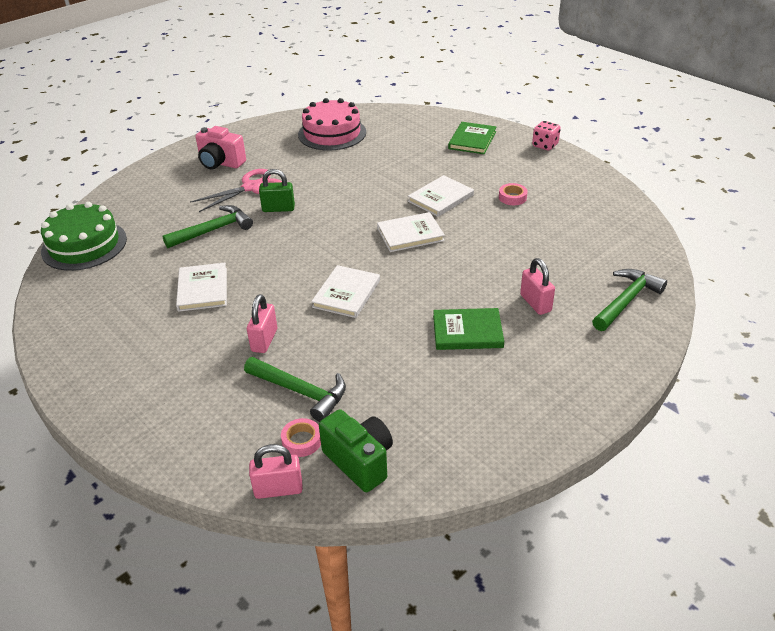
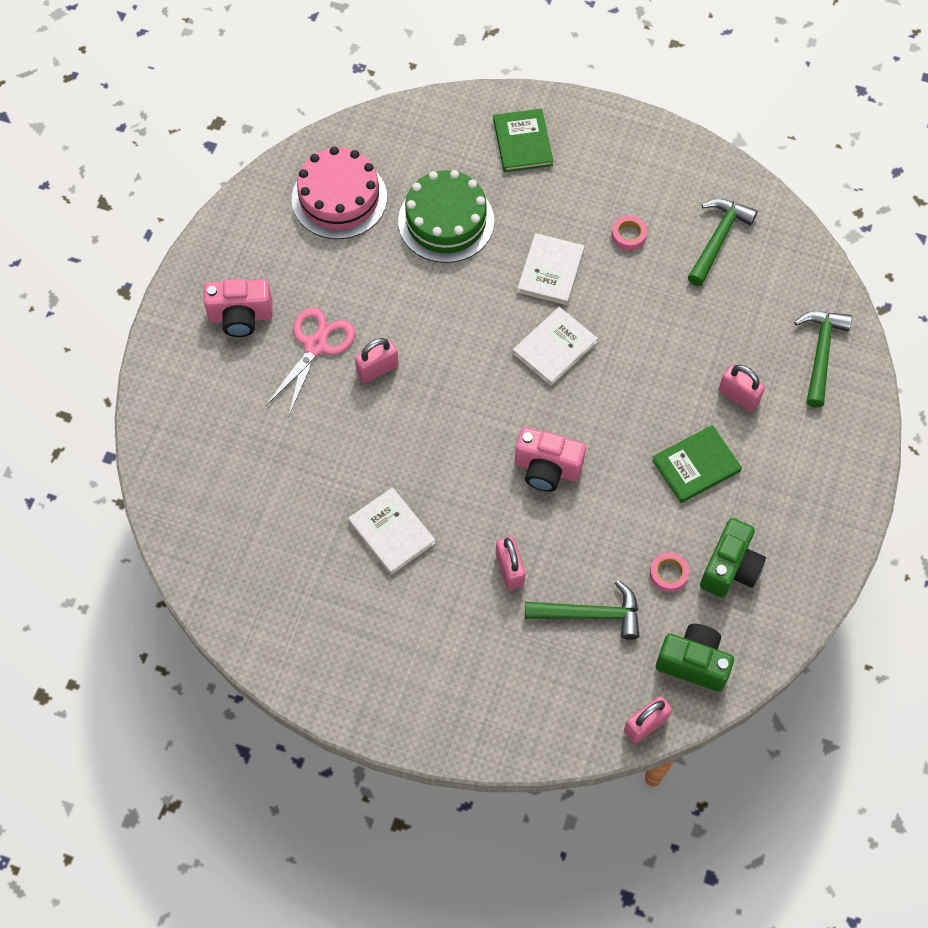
camera: 30 degrees left, 25 degrees up
(84, 245) = (198, 530): green cake -> green cake (446, 221)
(213, 230) = (329, 439): green hammer -> green hammer (717, 239)
(278, 209) = (377, 369): green padlock -> pink padlock
(302, 441) = (630, 667): pink tape -> pink tape (668, 574)
(346, 294) = (547, 469): white book -> pink camera
(446, 407) = (730, 568): none -> green camera
(545, 145) = (613, 119): pink dice -> none

